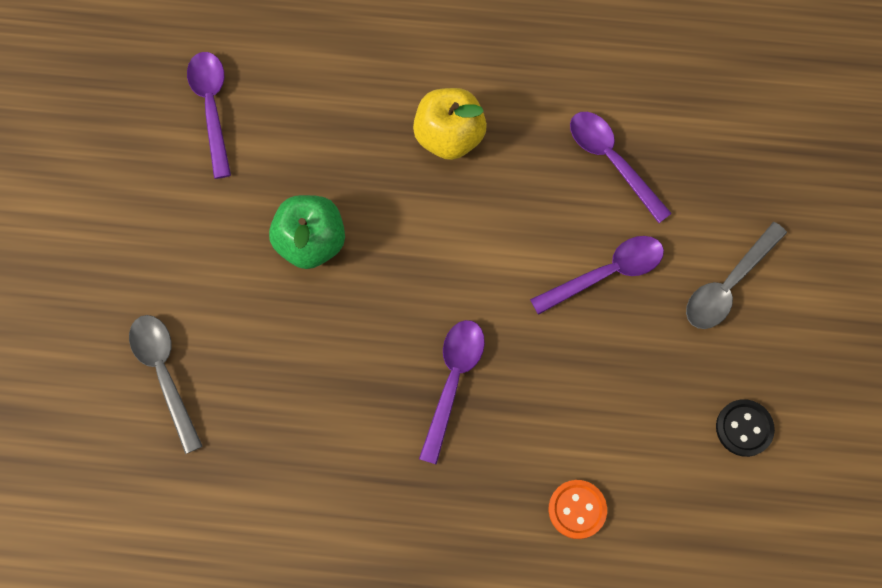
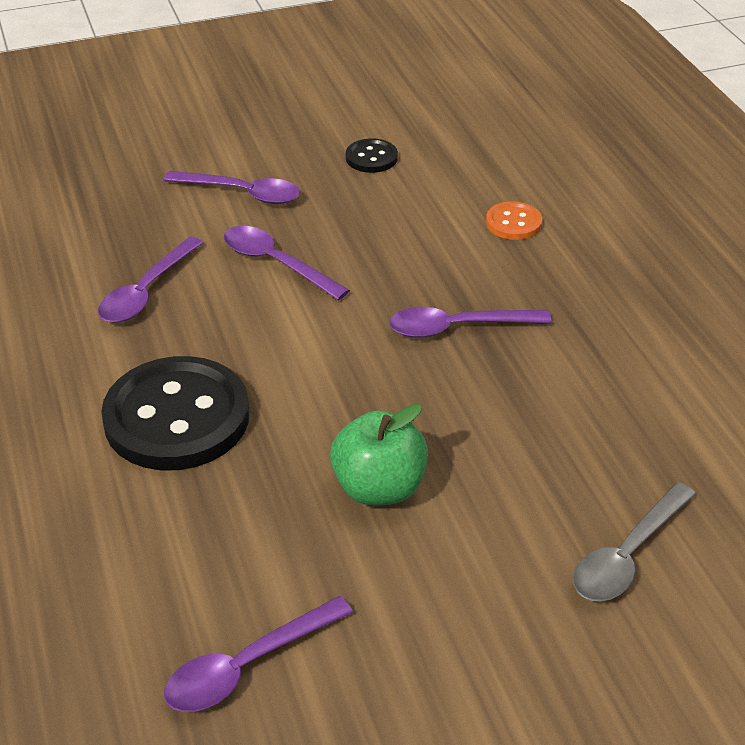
camera: 115 degrees left, 30 degrees down
(449, 137) = (177, 417): yellow apple -> black button
(727, 285) = (243, 193): grey spoon -> purple spoon

